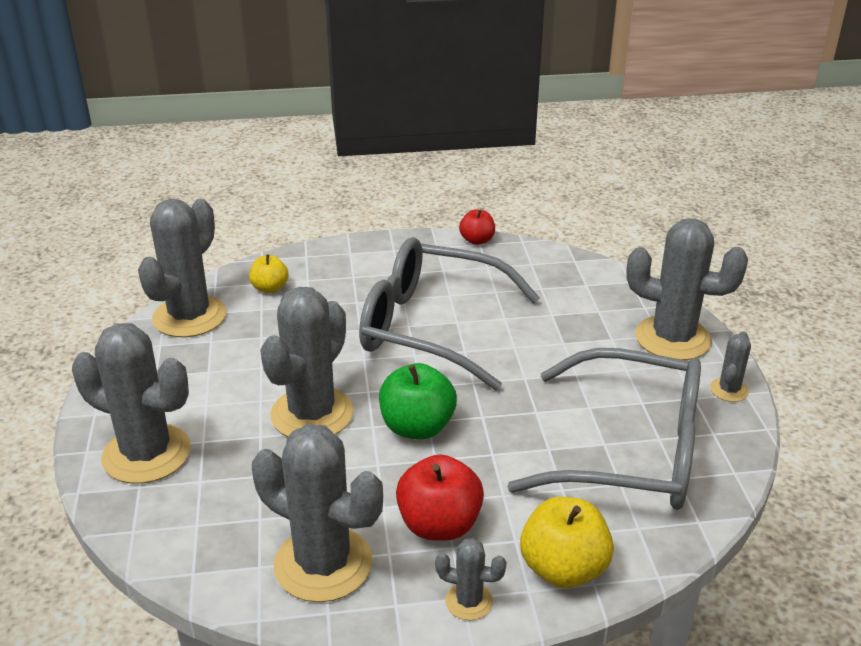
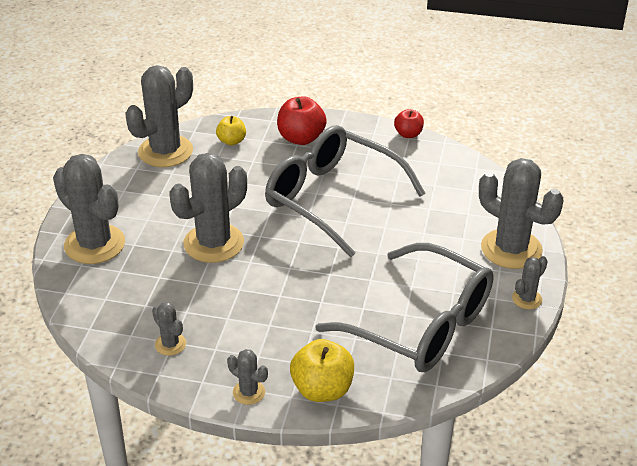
camera: 20 degrees right, 5 degrees up
(323, 564) = (170, 344): grey cactus -> grey cactus, size x0.47
(417, 427) = (280, 270): green apple -> none
(439, 525) = (257, 340): red apple -> red apple (301, 138)

